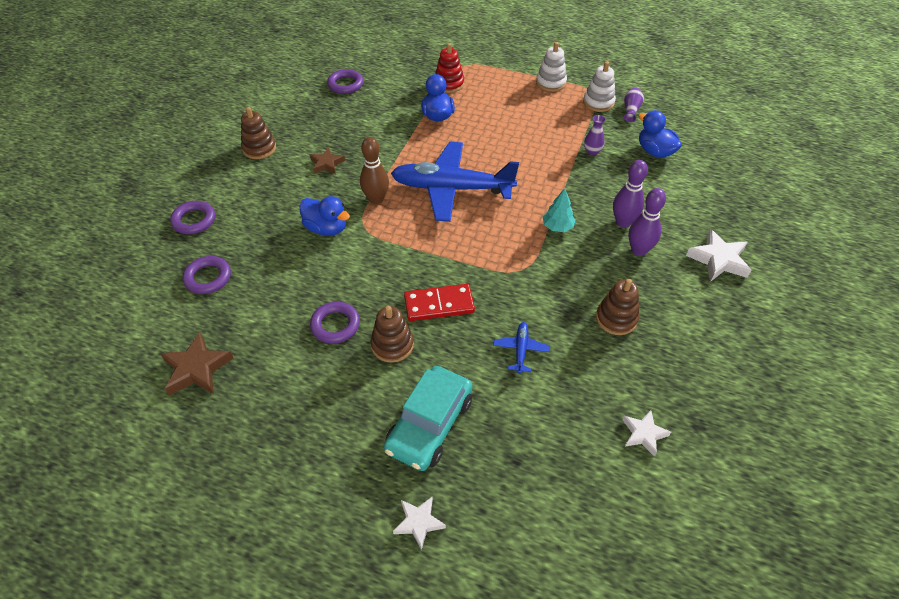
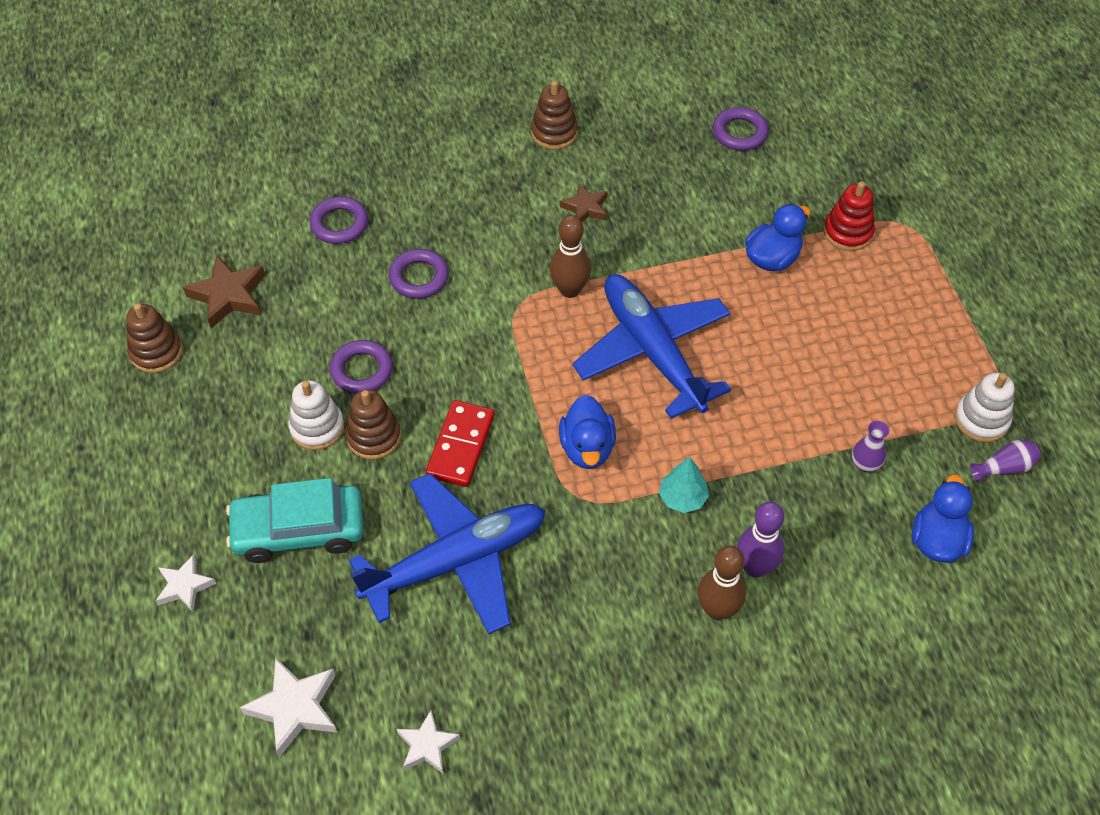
camera: 55 degrees right, 5 degrees up
(194, 220) = (403, 157): purple ring -> purple ring (419, 277)
(326, 228) = (486, 274): blue duck -> blue duck (587, 448)
(439, 304) = (461, 446): red domino -> red domino turned 60 degrees clockwise
(521, 349) = (456, 561): blue plane -> blue plane, size x2.48
(551, 83) = (968, 341): white stacking toy -> white stacking toy (317, 427)
(616, 318) = (578, 637): brown stacking toy -> brown stacking toy (156, 352)
(638, 250) = (717, 609): purple bowling pin -> brown bowling pin
(718, 260) = (779, 713): white star -> white star (294, 708)

